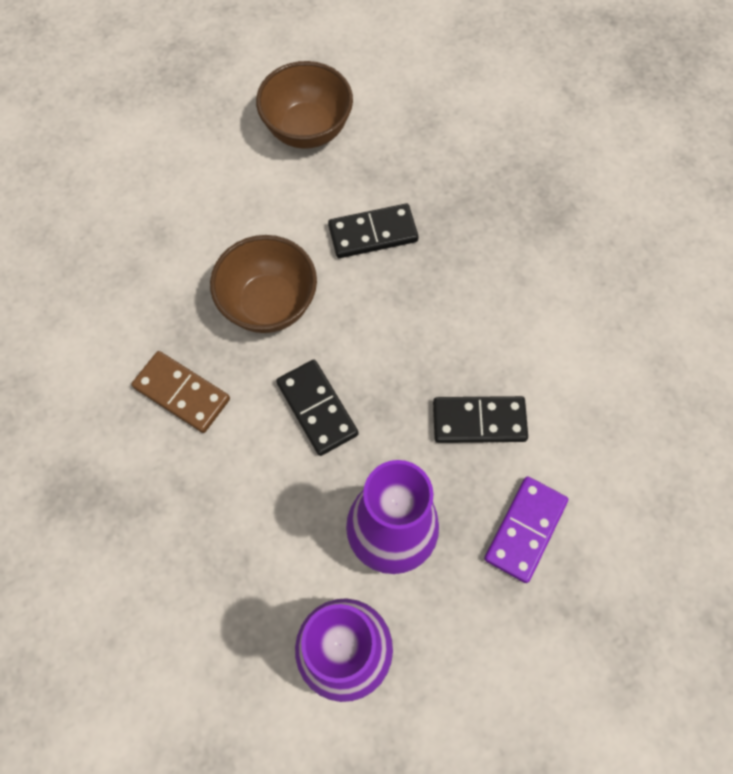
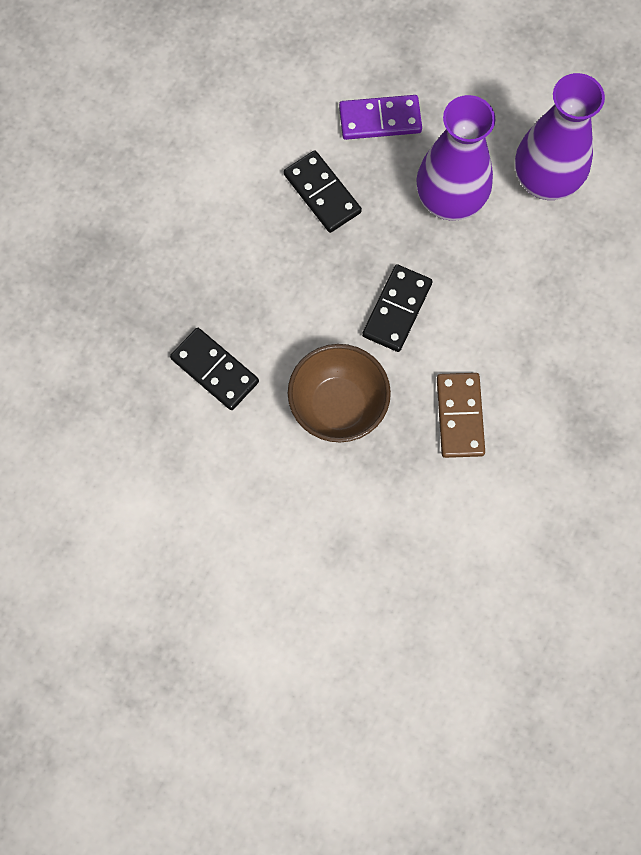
camera: 125 degrees left, 5 degrees up
(307, 130) = (145, 498): brown bowl -> none

